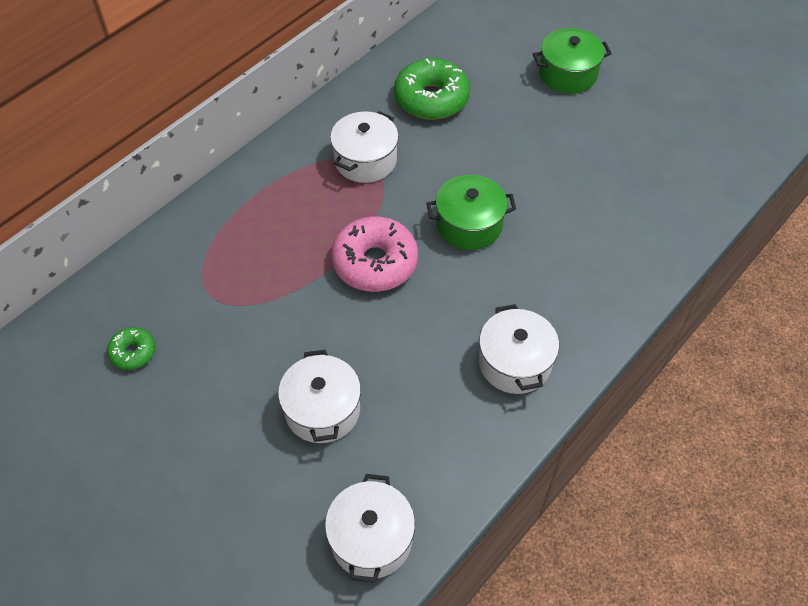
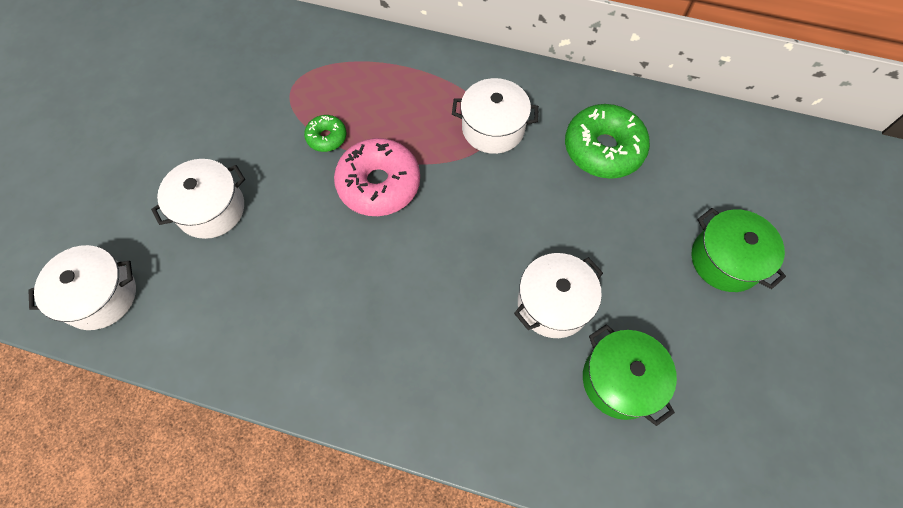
camera: 65 degrees right, 10 degrees up
(133, 352) = (220, 63): green donut -> green donut (326, 137)
(469, 225) = (461, 243): green pot -> green pot (620, 380)
(515, 363) = (316, 345): white pot -> white pot (553, 304)

